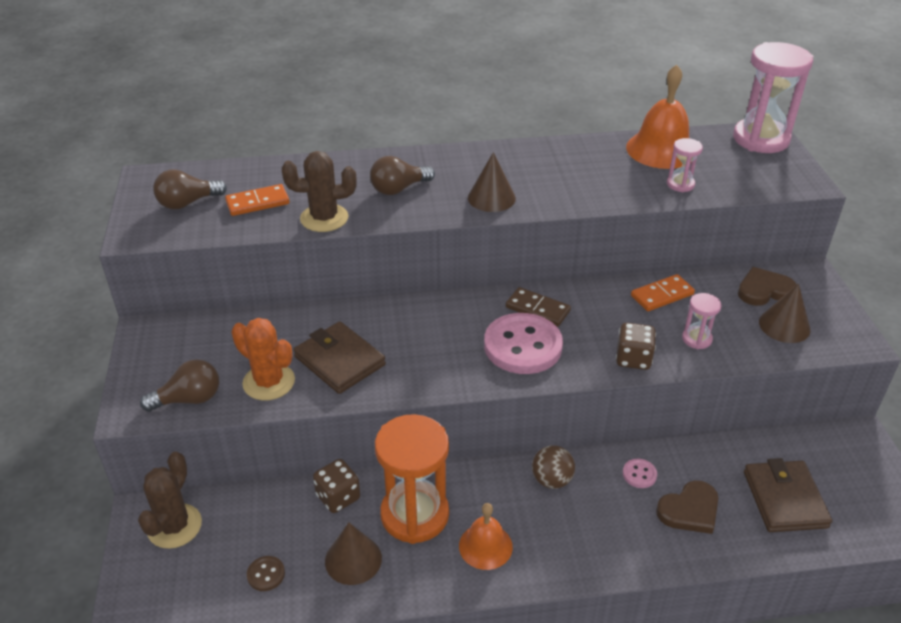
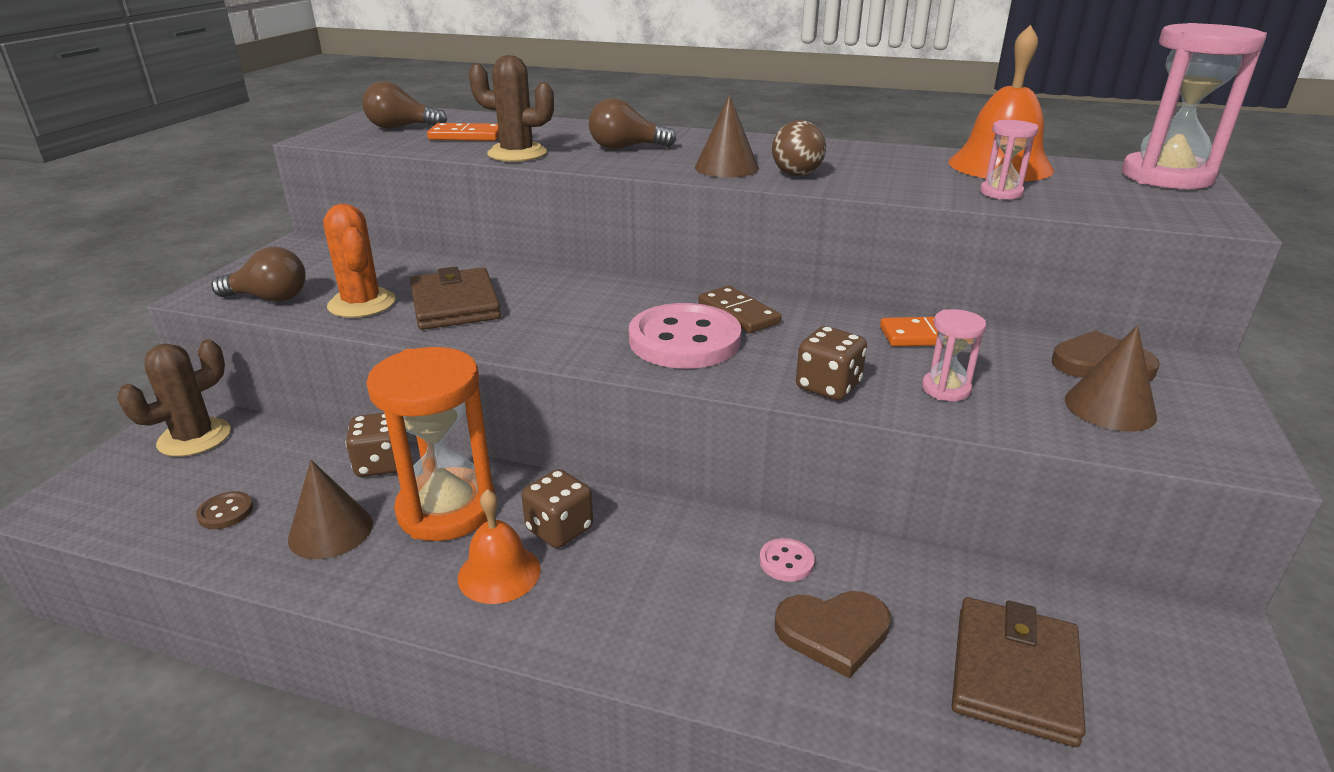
camera: 25 degrees right, 10 degrees down
(497, 502) = (559, 529): none -> brown dice
(551, 480) = (653, 529): brown ball -> brown ball (796, 175)

